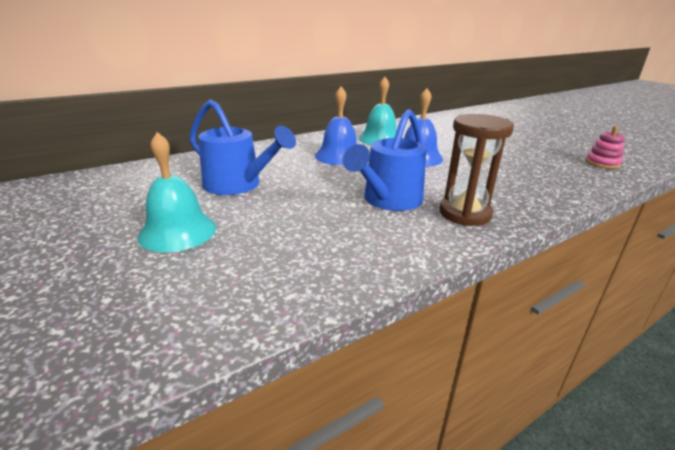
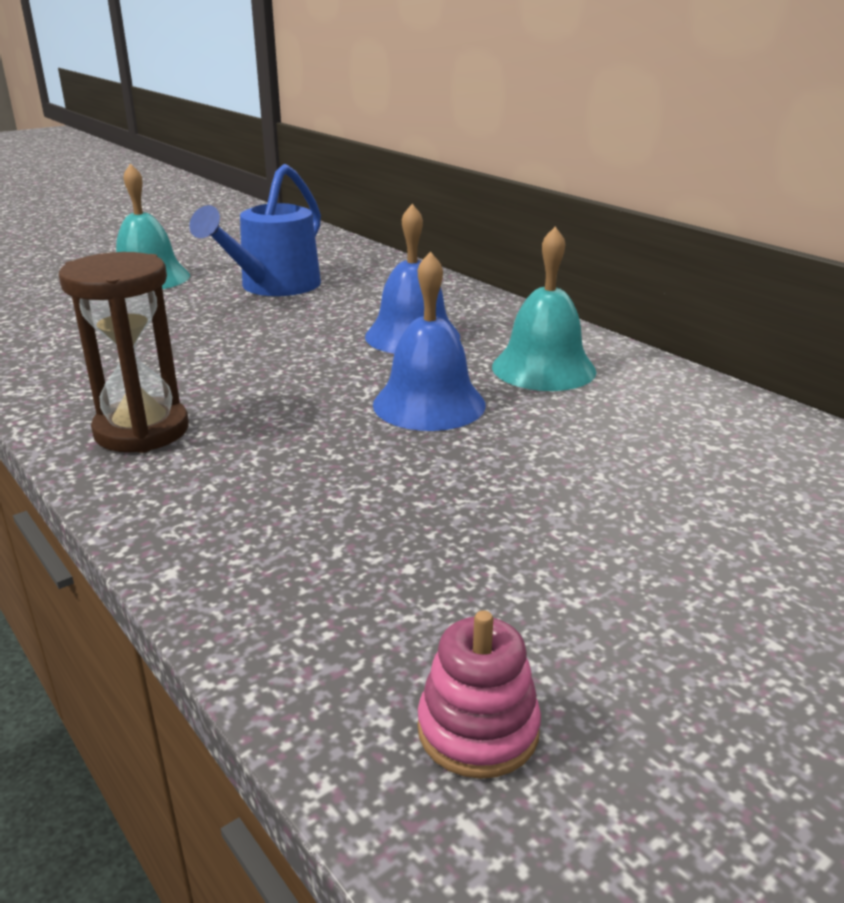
camera: 85 degrees right, 0 degrees up
(388, 201) = (206, 374): blue watering can -> none

